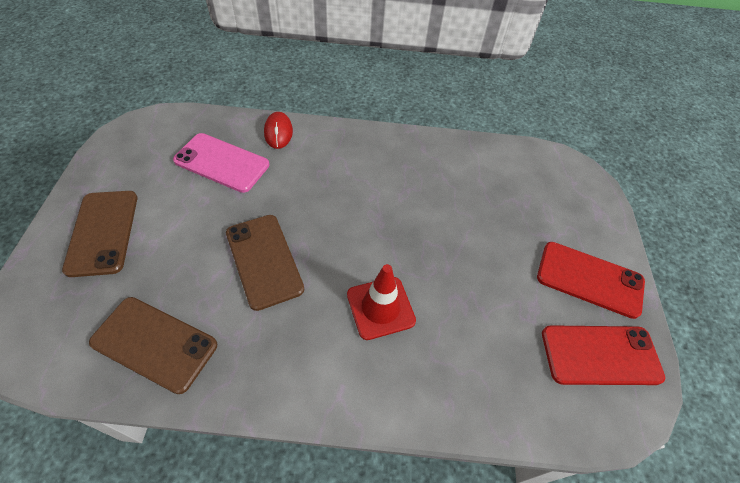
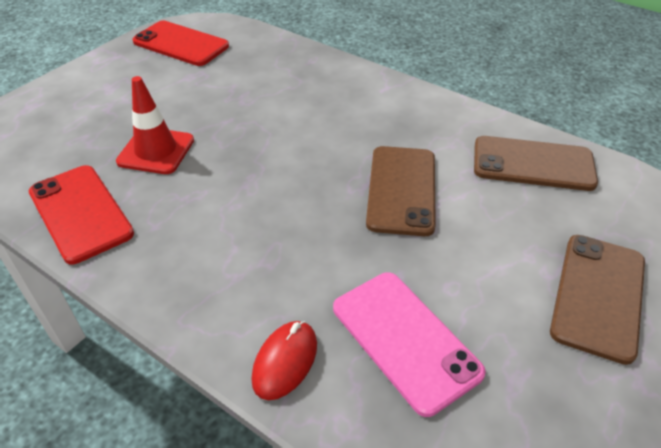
camera: 145 degrees left, 10 degrees down
(154, 343) = (533, 164): brown phone -> brown phone turned 45 degrees counterclockwise
(380, 307) = (314, 118): red traffic cone -> red traffic cone (156, 151)
(589, 279) = (121, 74): red phone -> red phone (80, 213)

